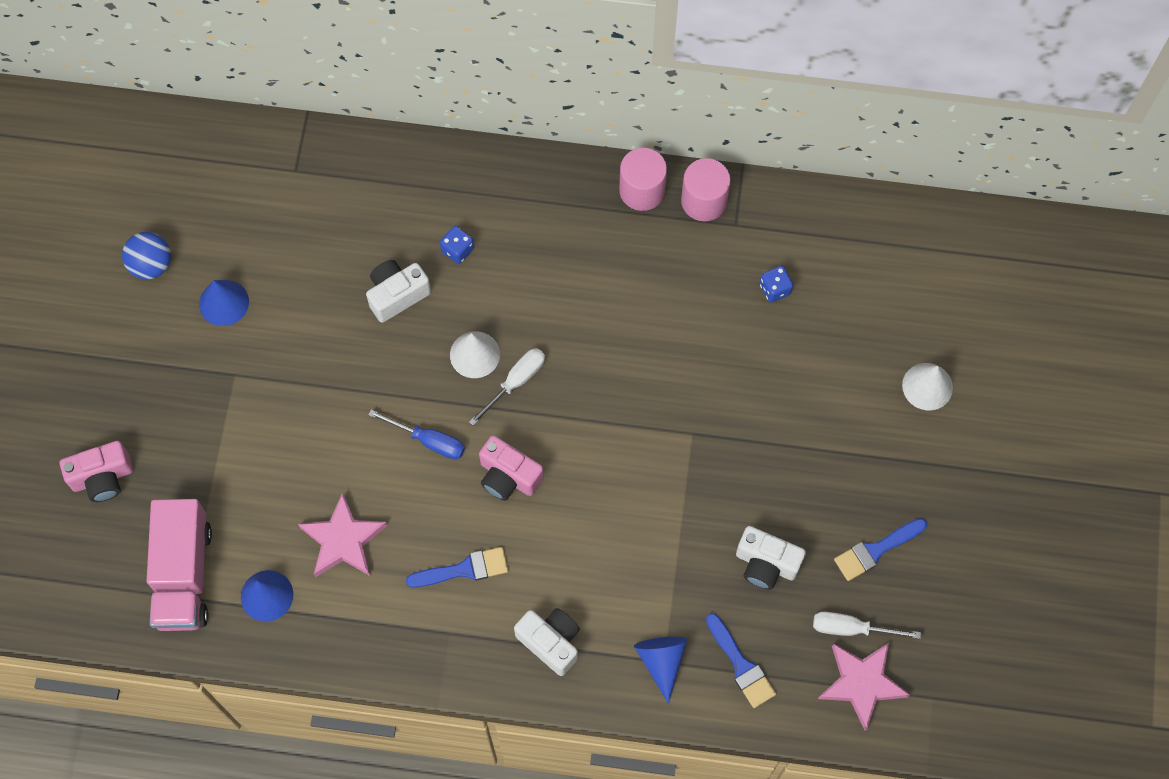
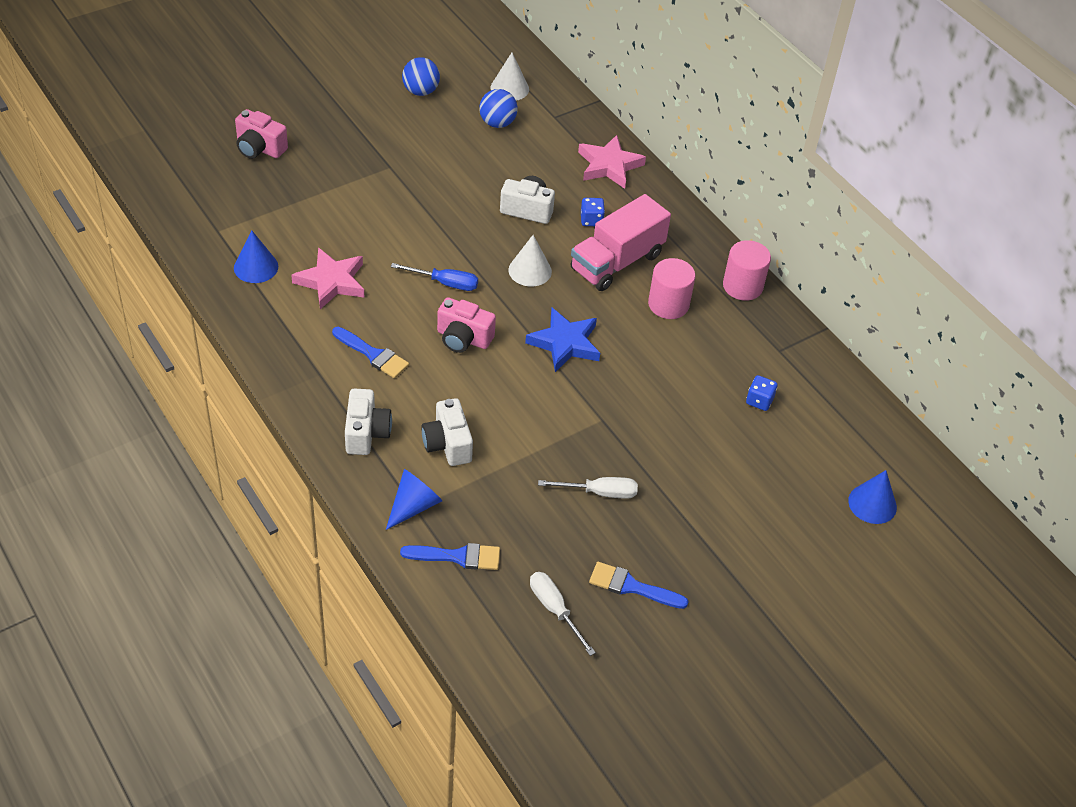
camera: 45 degrees right, 20 degrees down
(184, 575) = (231, 220): pink truck -> pink truck (617, 262)
(224, 302) = (432, 135): blue cone -> blue cone (872, 504)
(258, 229) = (497, 123): none -> blue ball
(428, 440) = (445, 283): blue screwdriver -> blue screwdriver turned 60 degrees counterclockwise
(508, 476) = (463, 338): pink camera -> pink camera turned 60 degrees counterclockwise
(515, 382) = (533, 302): white screwdriver -> white screwdriver (599, 492)
(584, 394) = (565, 343): none -> blue star
(704, 201) = (775, 323): pink cylinder -> pink cylinder (668, 304)
(741, 665) = (457, 556): blue brush -> blue brush turned 105 degrees counterclockwise
(766, 564) = (550, 523): white camera -> white camera (447, 444)
(861, 683) = (518, 644): pink star -> pink star (609, 165)
(927, 386) = (793, 538): white cone -> white cone (509, 88)

